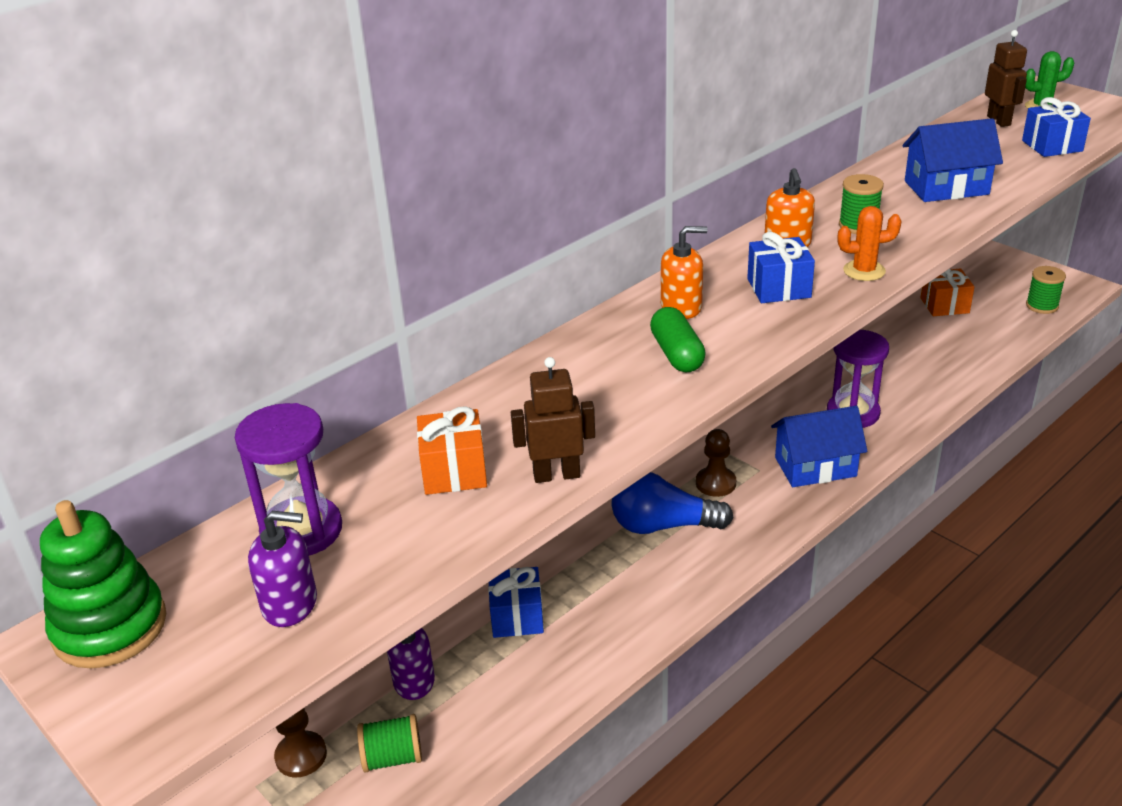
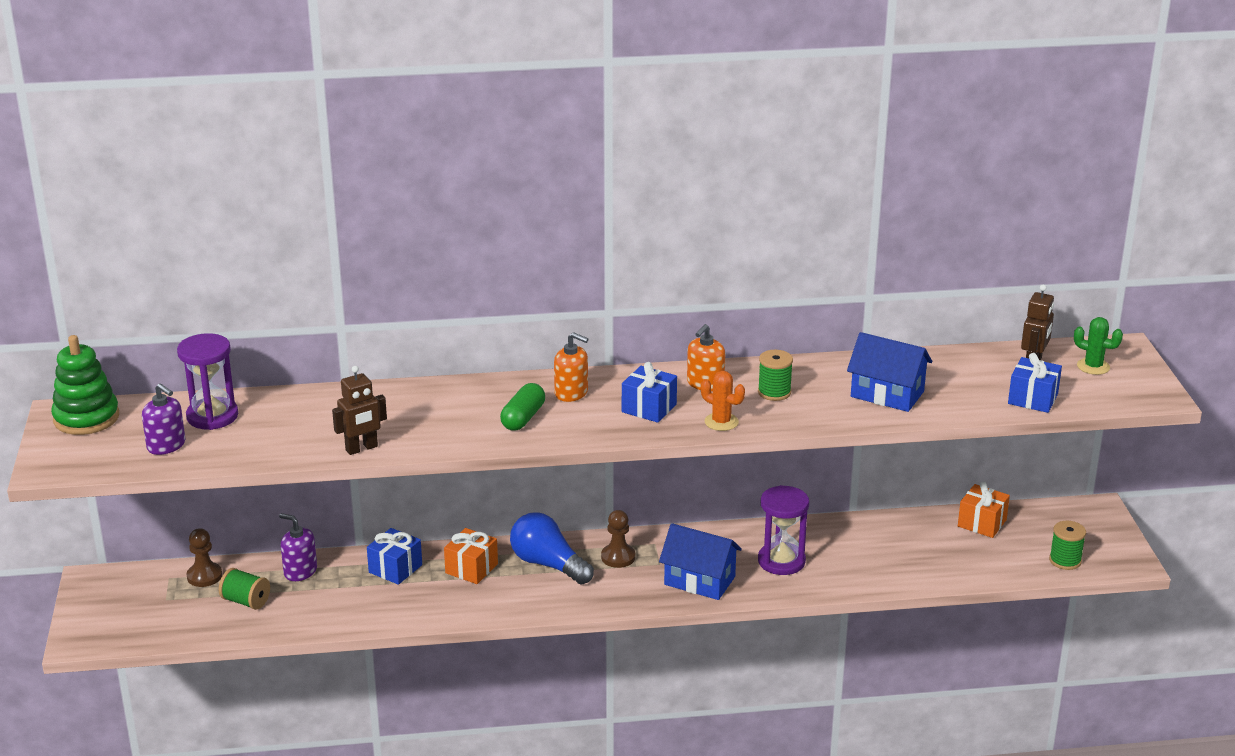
camera: 35 degrees right, 5 degrees down
(454, 471) = (317, 423): orange gift -> orange gift (471, 568)
(556, 475) = (361, 448): brown robot -> brown robot turned 120 degrees clockwise

